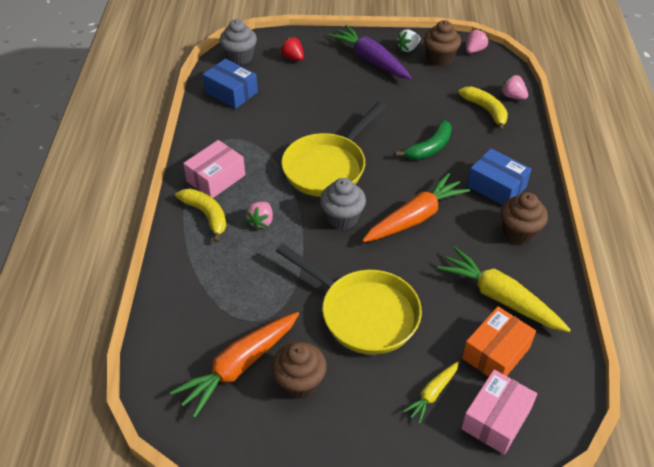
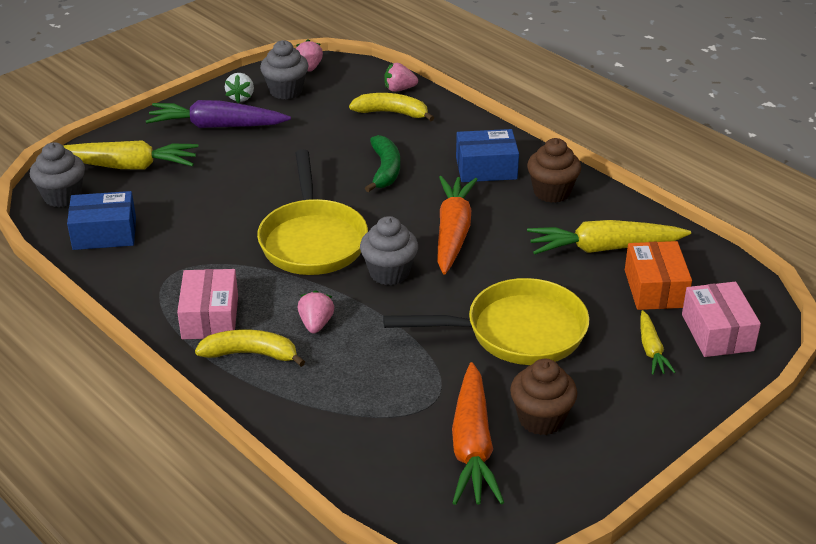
camera: 45 degrees left, 10 degrees down
(261, 222) = (316, 324): pink strawberry -> pink strawberry turned 150 degrees counterclockwise
(293, 58) = (127, 166): red strawberry -> yellow carrot
(440, 58) = (286, 91): brown cupcake -> grey cupcake

